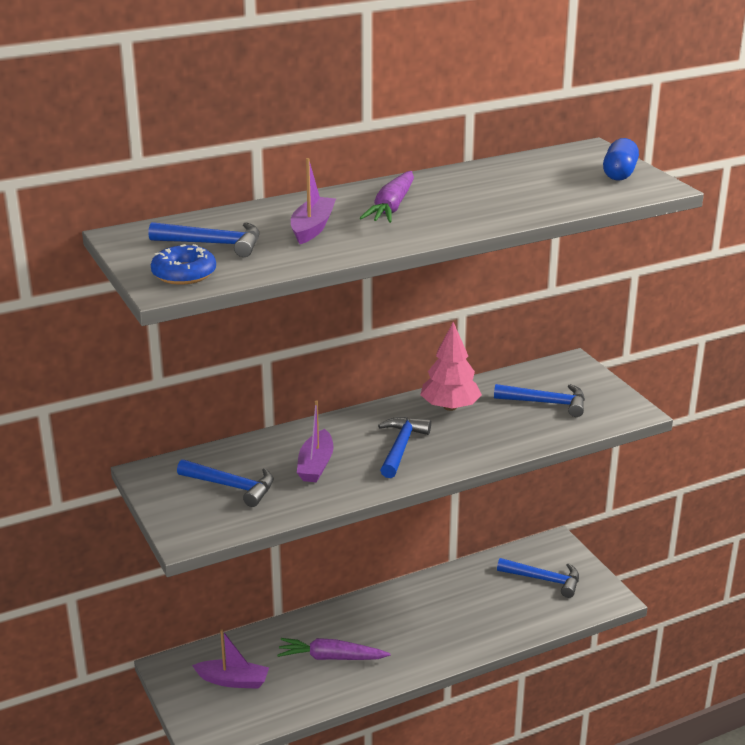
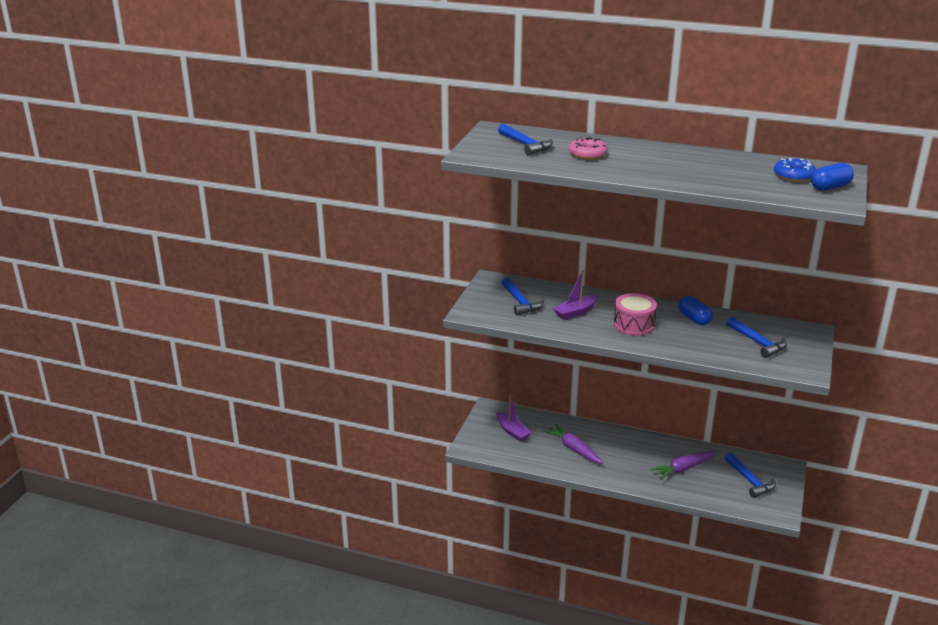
camera: 45 degrees right, 0 degrees up
(184, 274) = (487, 152): blue donut -> blue donut (793, 176)
(312, 228) = (587, 154): purple boat -> pink donut
(391, 207) = (649, 159): purple carrot -> purple carrot (683, 469)
(401, 447) = (634, 325): blue hammer -> pink drum
(450, 407) = (694, 319): pink tree -> blue capsule

